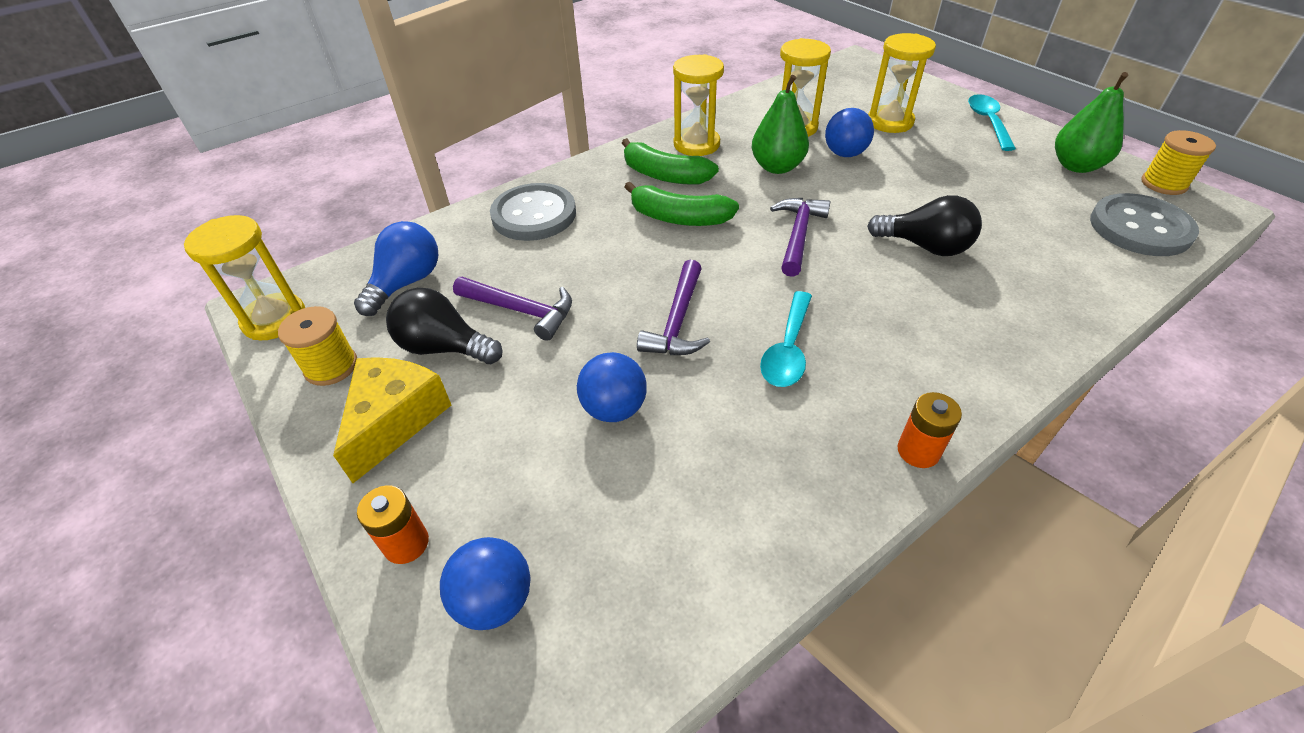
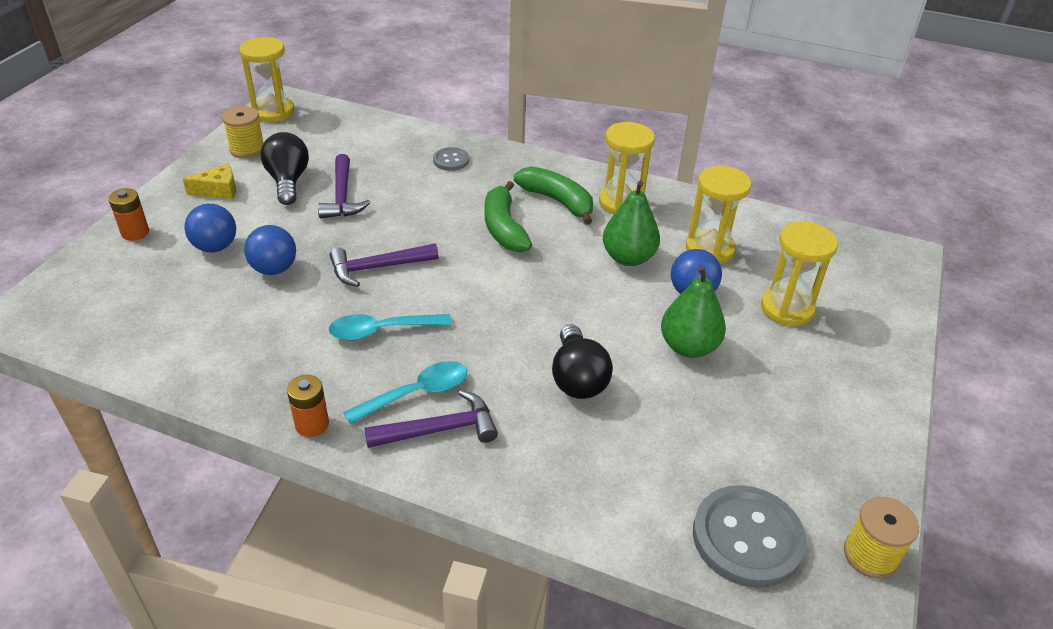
camera: 55 degrees right, 5 degrees down
(395, 420) = (218, 190): yellow cheese -> yellow cheese, size x0.61
(406, 283) = (338, 141): blue light bulb -> none
(495, 600) = (112, 277): blue ball -> blue ball (215, 247)
(534, 215) = (451, 160): grey button -> grey button, size x0.51
(664, 175) = (557, 201): green banana -> green banana turned 135 degrees clockwise
(798, 235) = (532, 298): purple hammer -> purple hammer (439, 429)
(988, 122) = (867, 382): turquoise spoon -> turquoise spoon (417, 393)
(1076, 166) = (837, 470): green pear -> green pear (688, 347)

